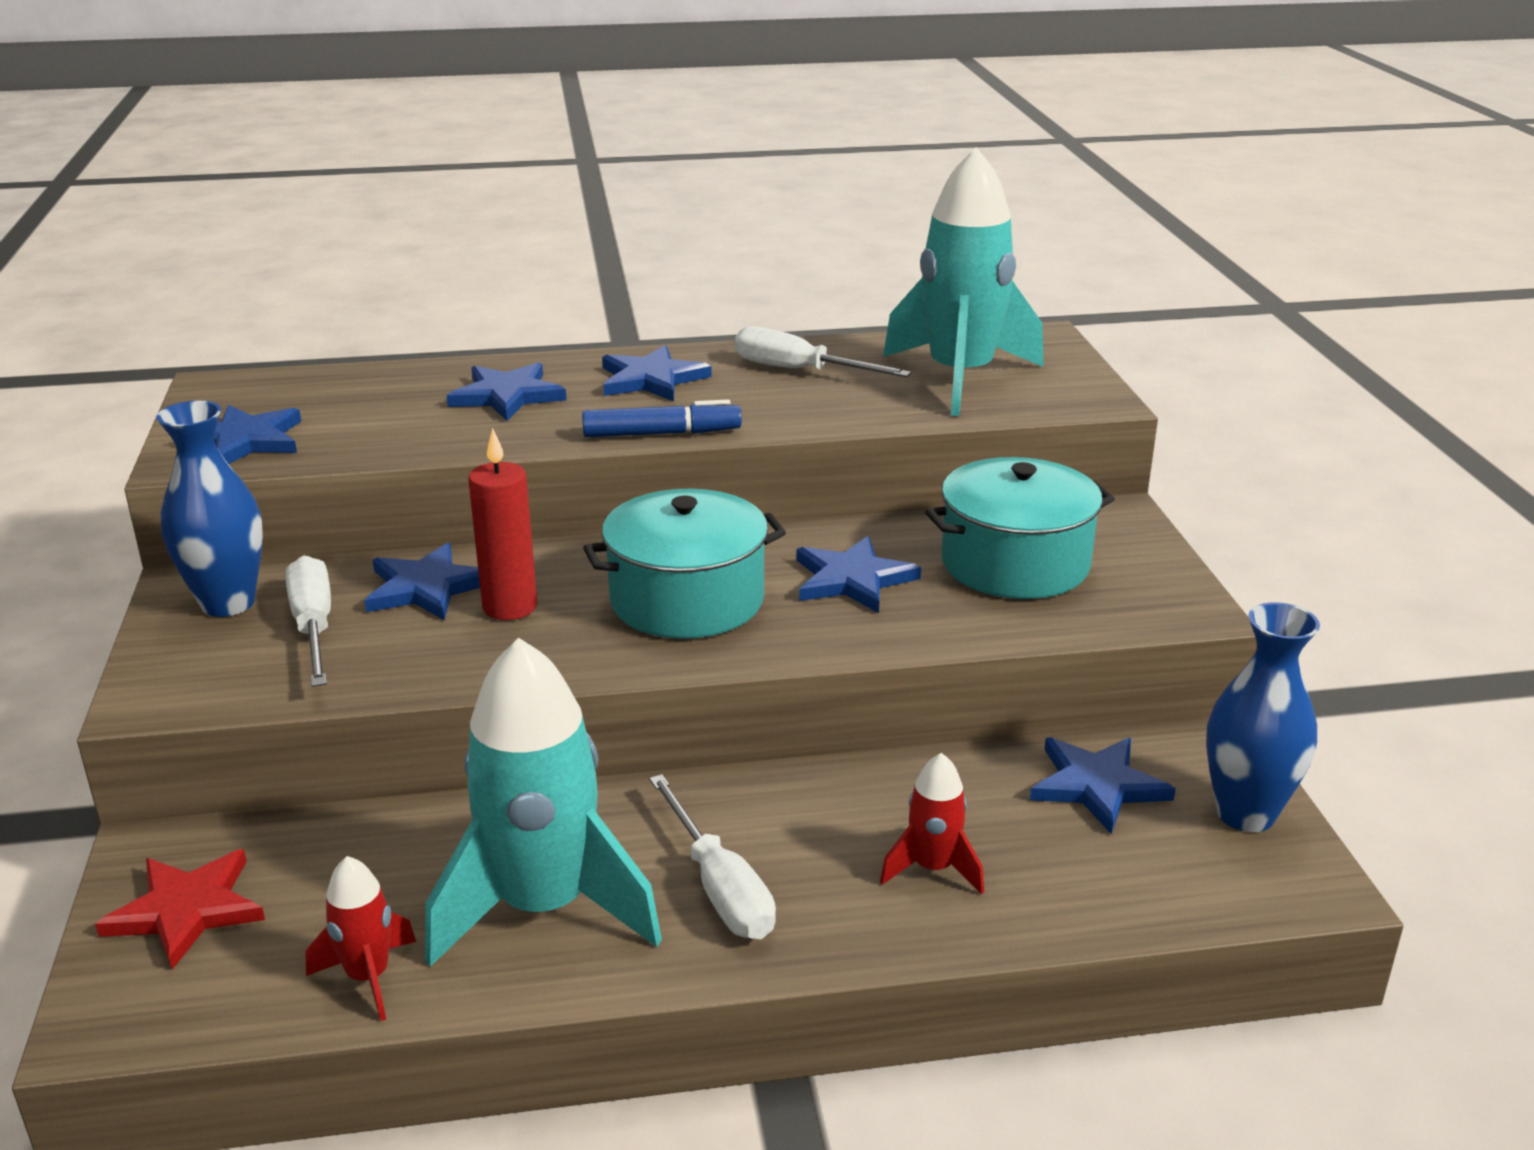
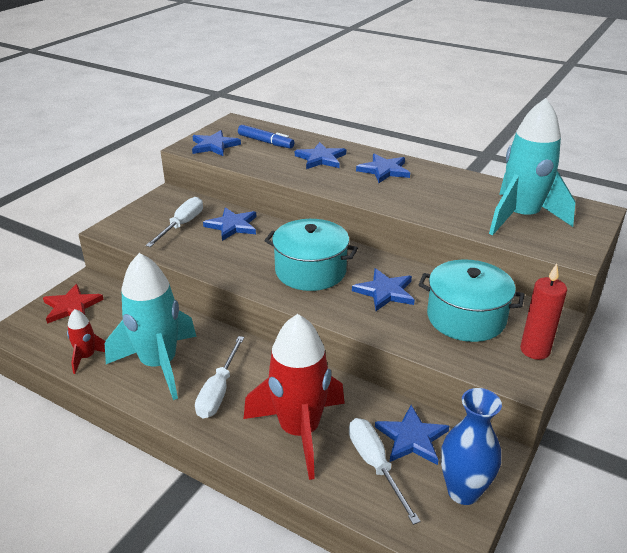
camera: 40 degrees right, 5 degrees up
(228, 603) = (170, 205): blue vase -> none
(510, 607) = (248, 245): red candle -> red candle (535, 350)
(662, 434) = (354, 195): blue marker -> blue marker (265, 142)
(799, 370) = (451, 188): white screwdriver -> white screwdriver (375, 465)
(933, 868) = (299, 431): red rocket -> red rocket, size x2.15

